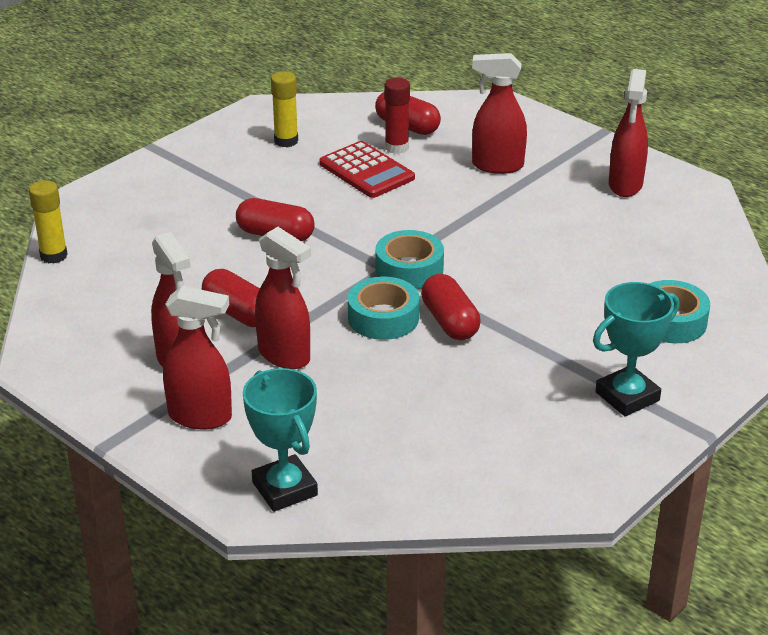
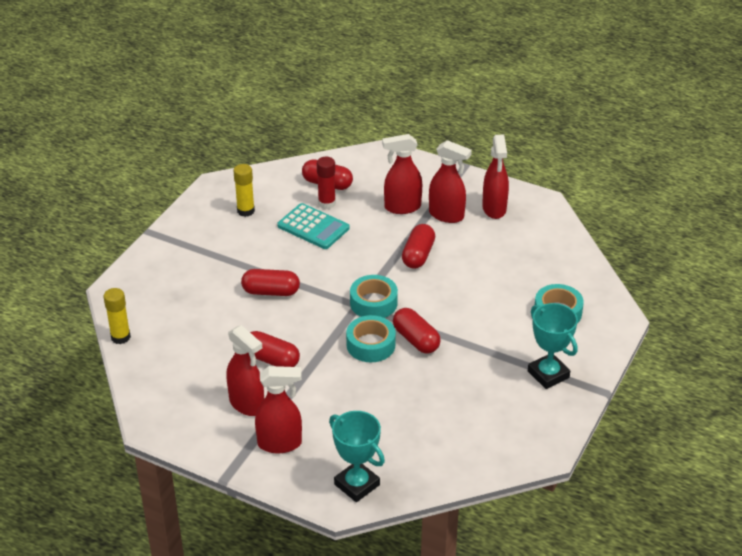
camera: 15 degrees left, 5 degrees up
(284, 355) = (316, 386): red spray bottle -> red spray bottle (446, 215)
(366, 171) = (313, 227): red calculator -> turquoise calculator
(496, 223) = (418, 255): none -> red capsule
(627, 396) = (548, 374): turquoise trophy -> turquoise trophy turned 75 degrees counterclockwise

